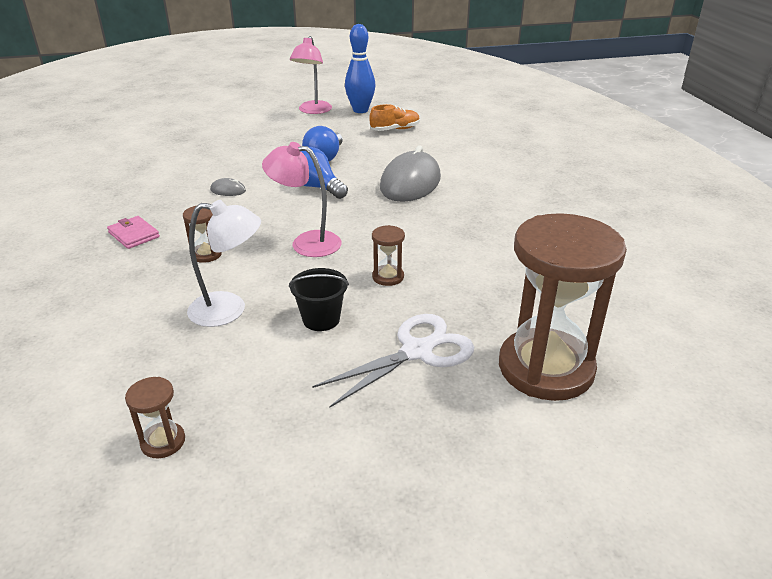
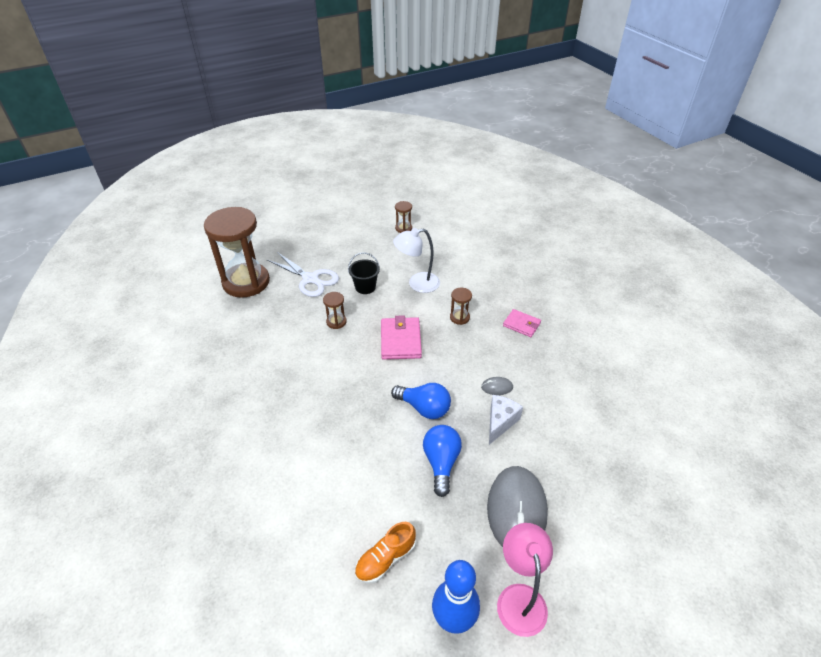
camera: 165 degrees right, 10 degrees up
(250, 170) = (500, 422): none -> white cheese
(306, 242) = (400, 340): pink lamp -> pink wallet
(410, 183) = (342, 434): grey mouse -> grey mouse (516, 510)
(417, 351) = (310, 279): white scissors -> white scissors turned 90 degrees counterclockwise

